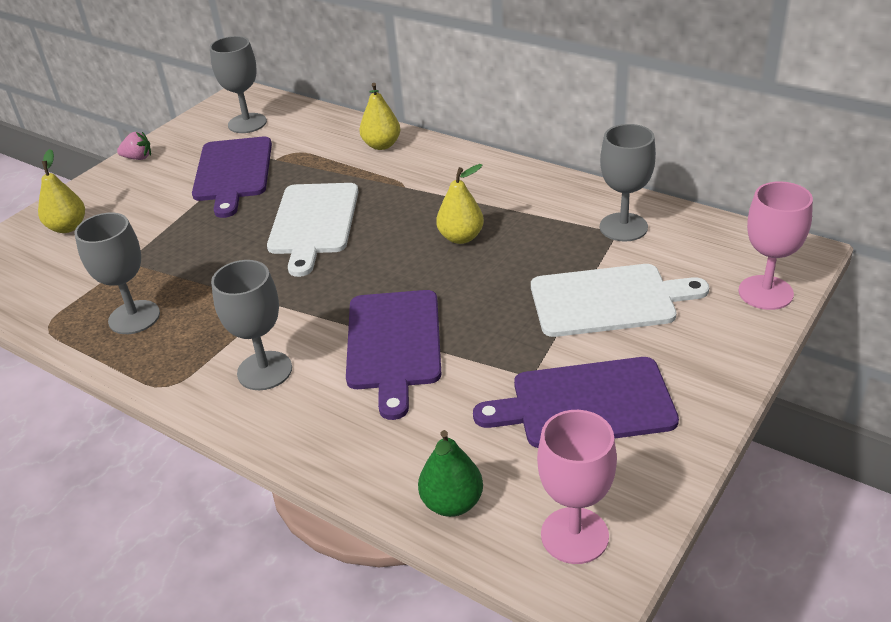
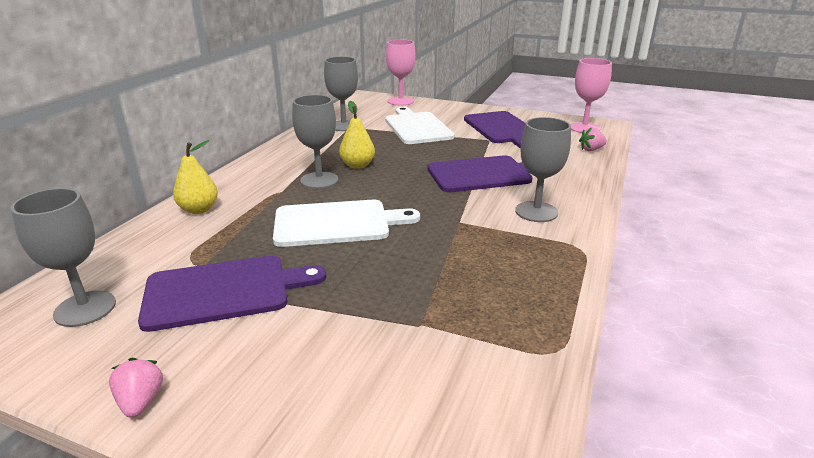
camera: 105 degrees left, 10 degrees down
(68, 227) = (347, 416): yellow pear -> none
(134, 317) = (510, 290): grey goblet -> grey goblet (319, 180)
(452, 503) = (591, 149): green pear -> pink strawberry

